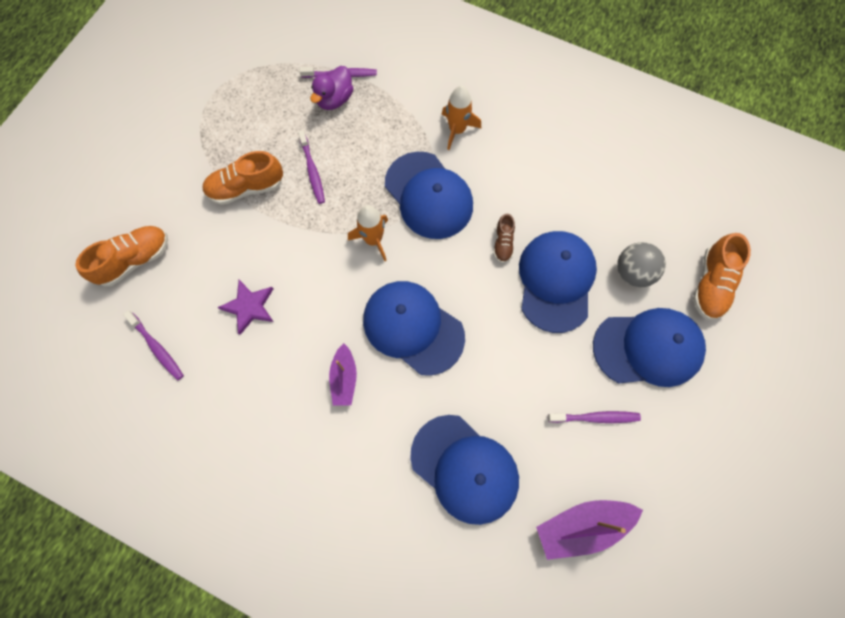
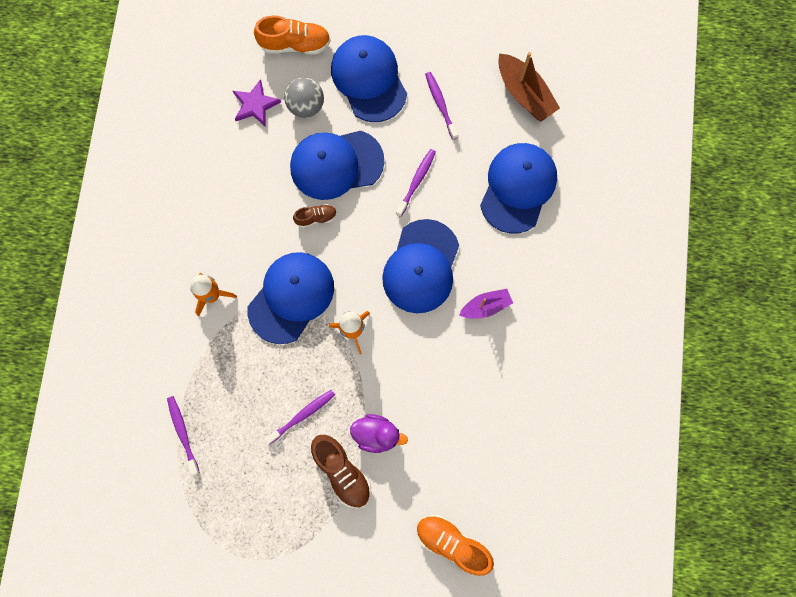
camera: 110 degrees left, 5 degrees up
(157, 348) = (522, 479): purple toothbrush -> purple toothbrush (416, 181)
(246, 188) = (342, 471): orange shoe -> brown shoe
(249, 307) = (455, 414): purple star -> purple star (255, 105)
(335, 99) = (214, 427): purple duck -> purple duck (376, 434)
(582, 526) = (524, 94): purple boat -> brown boat

